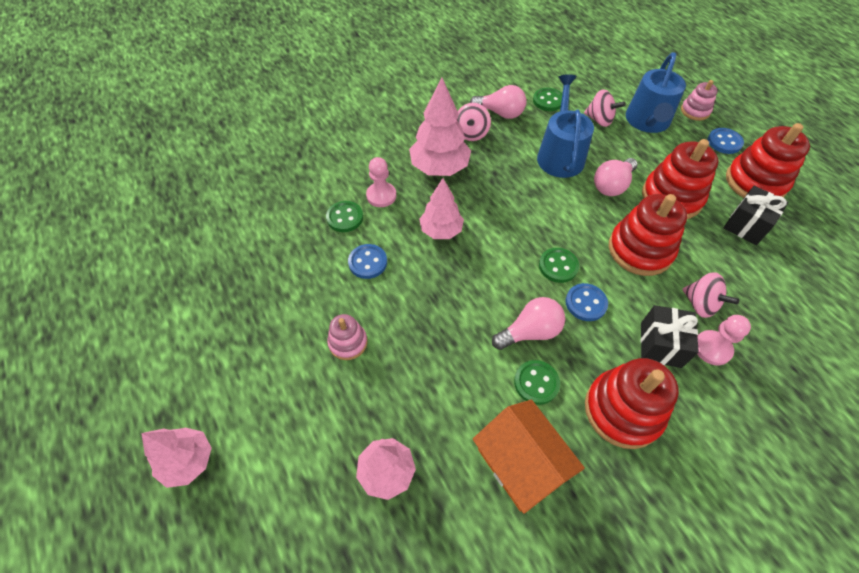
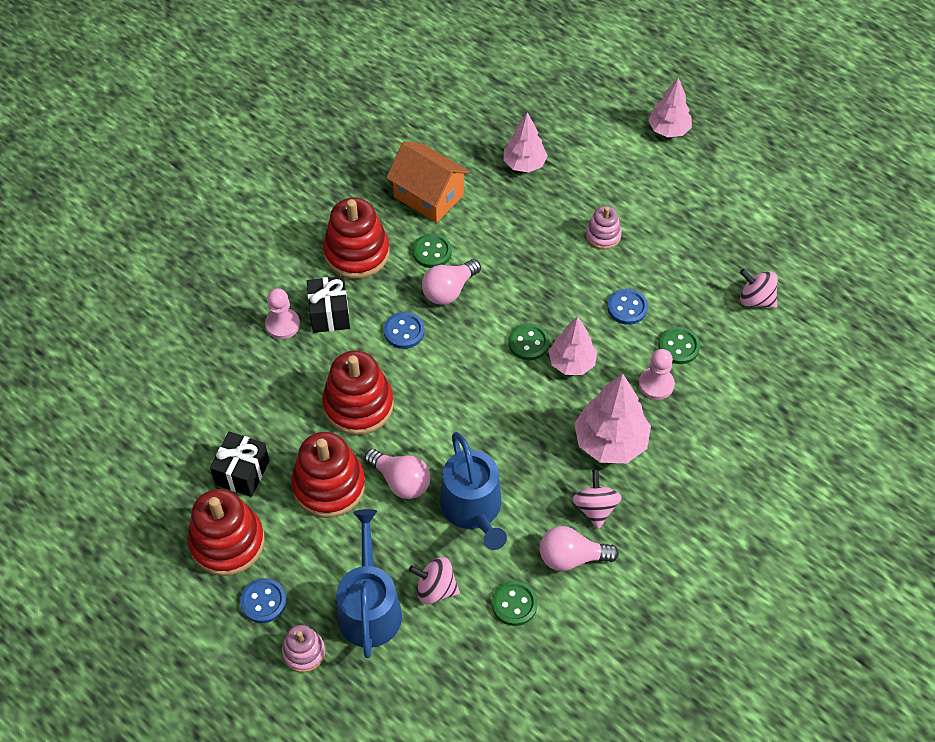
camera: 160 degrees right, 0 degrees up
(558, 266) = (439, 361): green button -> green button (528, 343)
(612, 185) = (401, 481): pink light bulb -> pink light bulb turned 105 degrees clockwise
(700, 304) = (294, 363): pink spinning top -> pink spinning top (756, 299)

